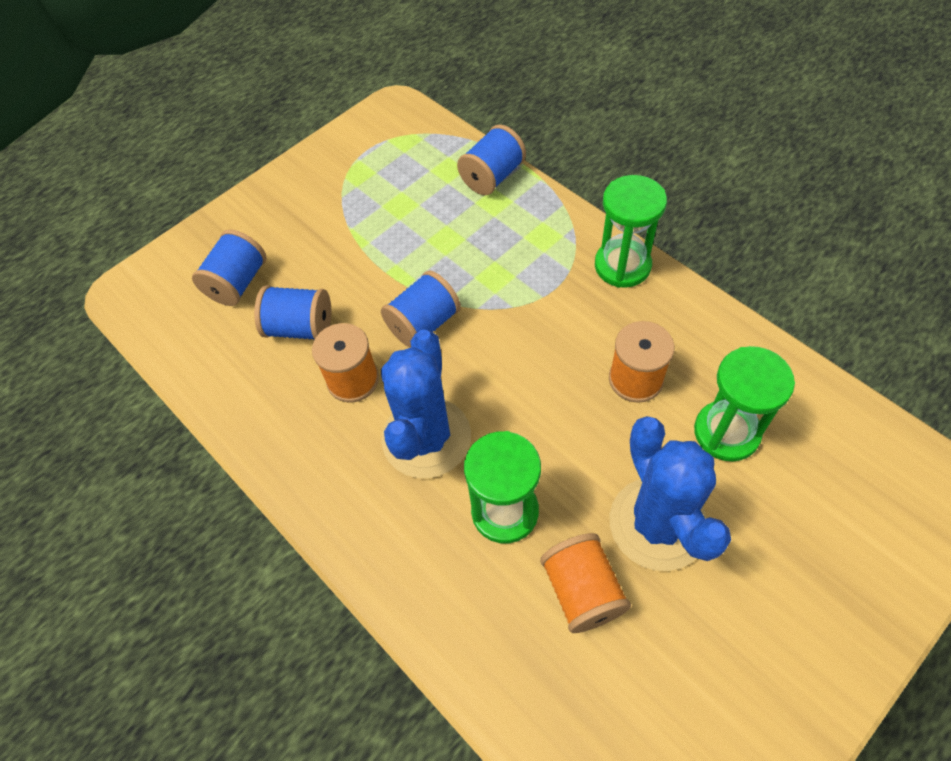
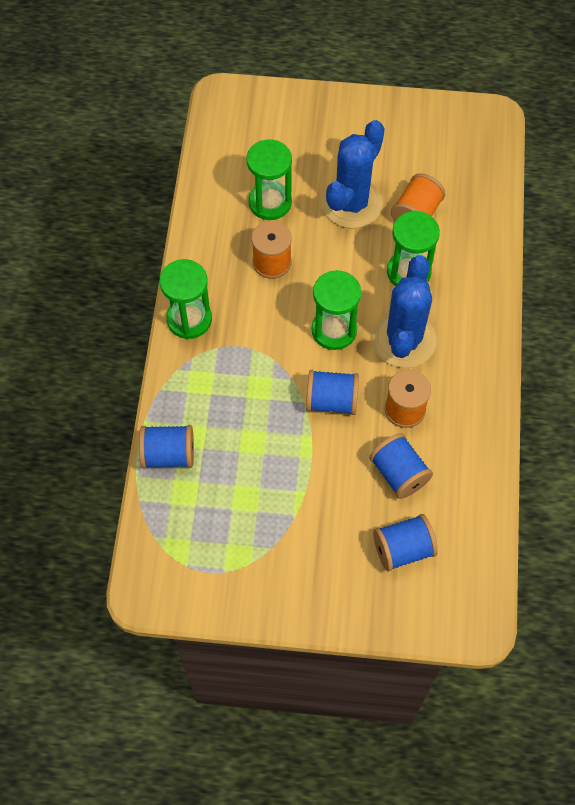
camera: 135 degrees left, 5 degrees up
(426, 438) = (403, 340): blue cactus -> blue cactus turned 45 degrees counterclockwise
(498, 380) = (334, 330): none -> green hourglass

